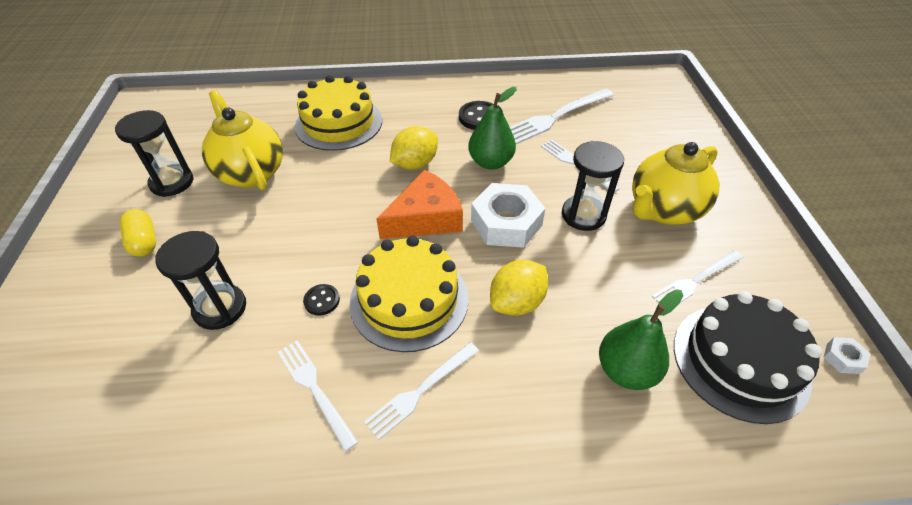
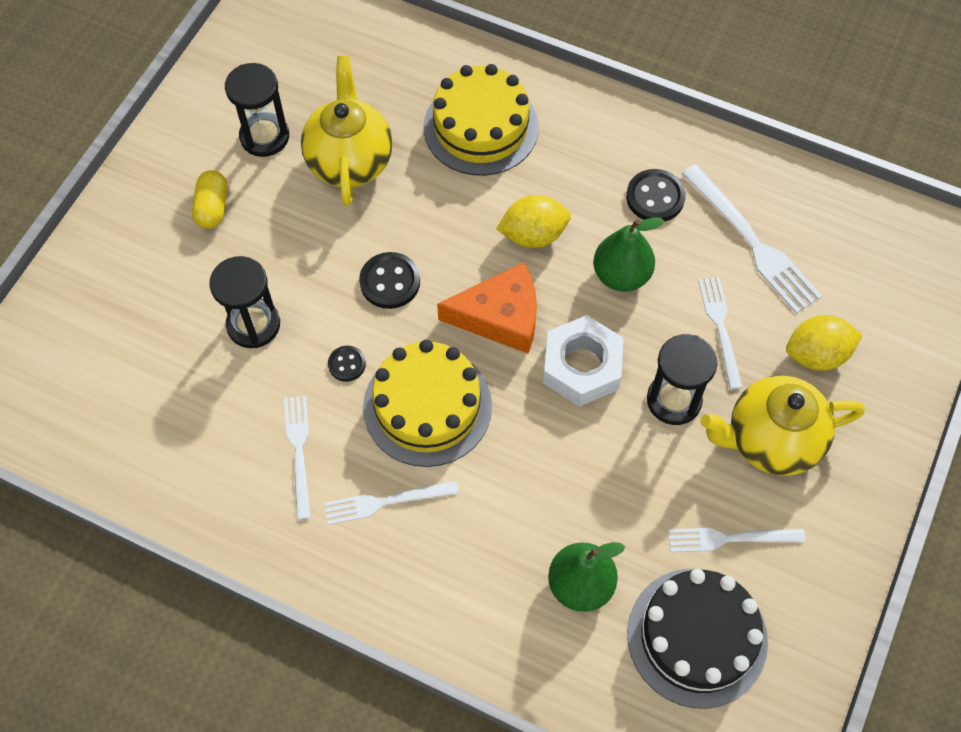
camera: 30 degrees right, 15 degrees up
(325, 231) = (390, 282): none -> black button
(517, 302) = (528, 464): yellow lemon -> yellow lemon (816, 355)
(555, 117) = (752, 242): white fork -> white fork turned 120 degrees counterclockwise
(843, 358) = (802, 691): white nut -> none

